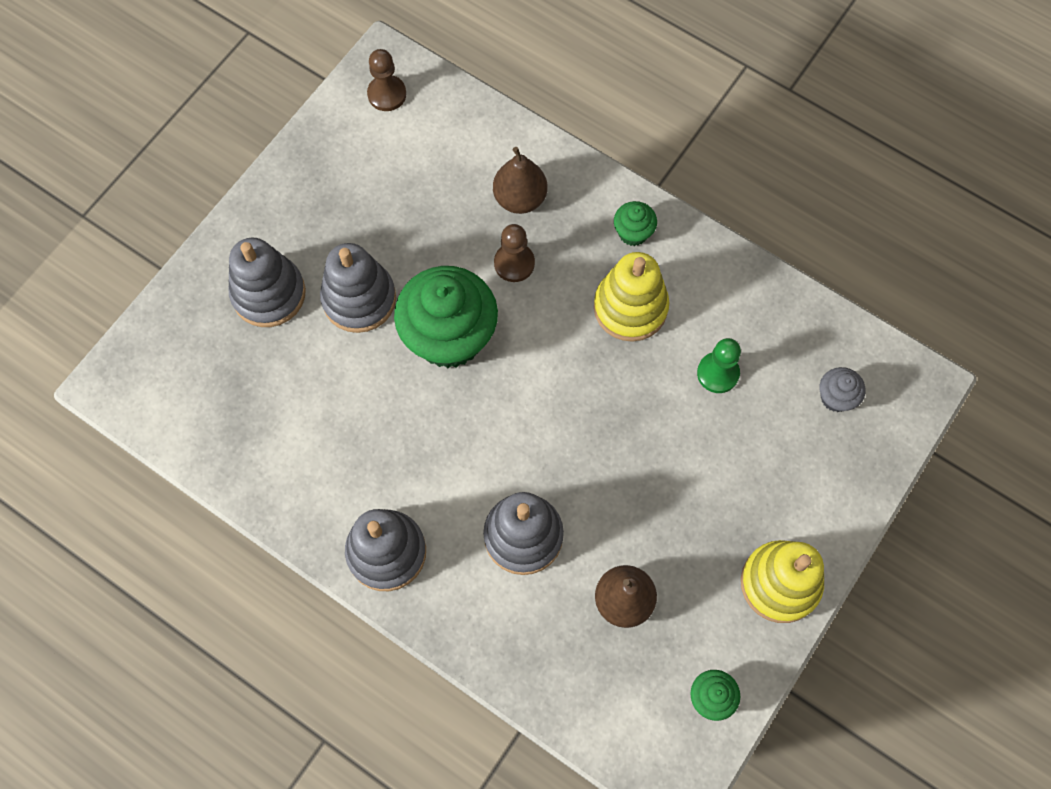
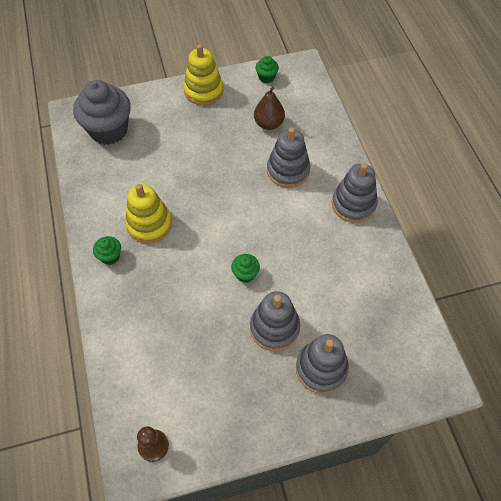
camera: 140 degrees left, 10 degrees down
(449, 337) = (245, 274): green cupcake -> green cupcake, size x0.44
(514, 263) = (180, 286): brown pawn -> none
(520, 198) = (144, 317): brown pear -> none
(718, 373) = (143, 171): green pawn -> none
(835, 397) = (109, 130): grey cupcake -> grey cupcake, size x2.25

